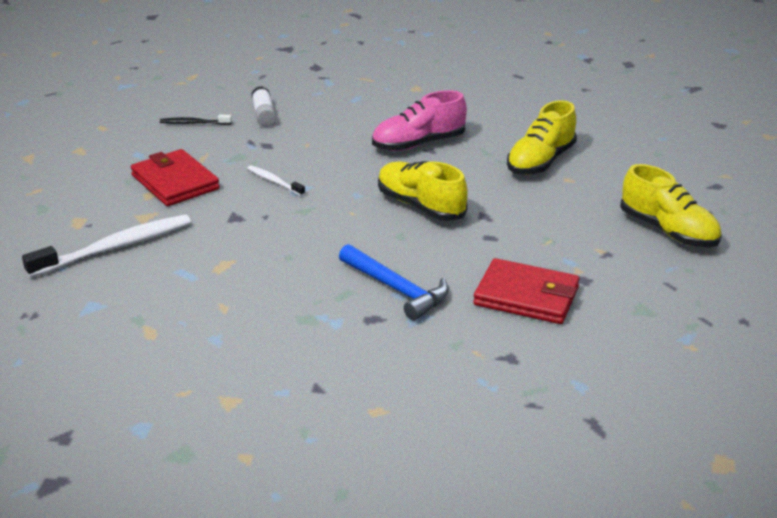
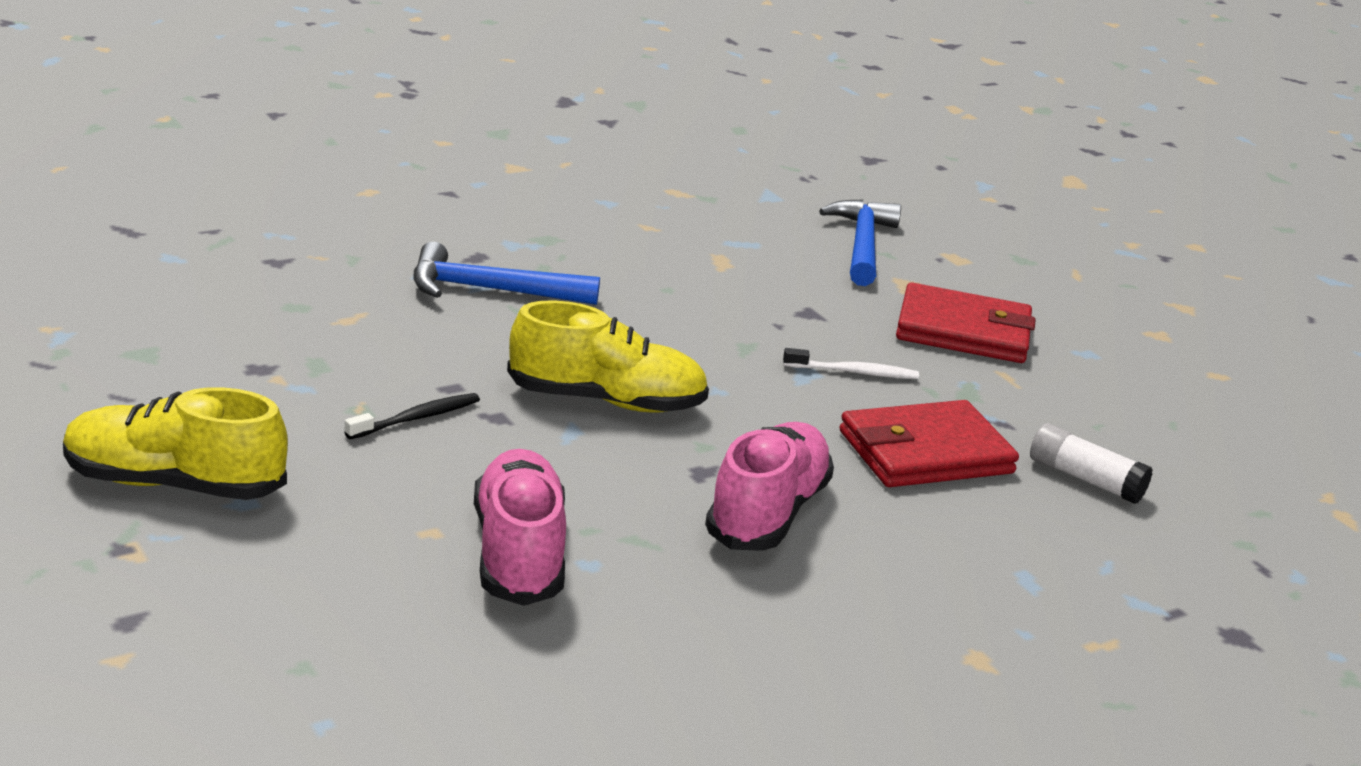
camera: 135 degrees right, 5 degrees down
(115, 247) = (862, 245): white toothbrush -> blue hammer
(194, 123) = (1136, 425): black toothbrush -> black toothbrush (416, 418)
(526, 296) = (319, 326): red wallet -> red wallet (925, 453)
(540, 161) = (518, 553): yellow shoe -> pink shoe

